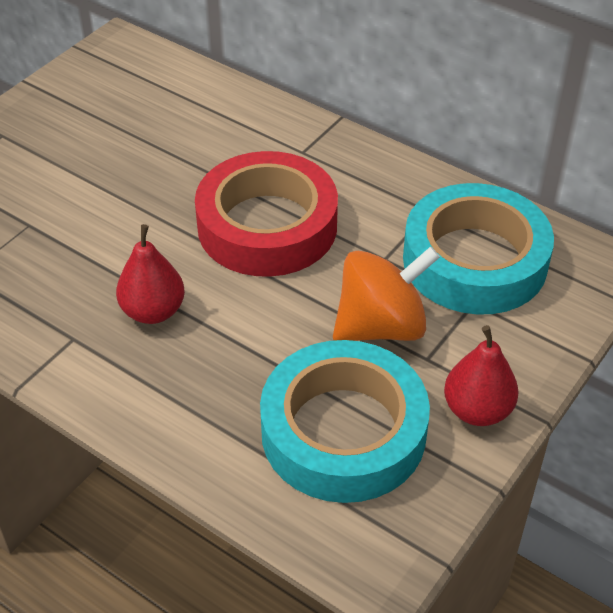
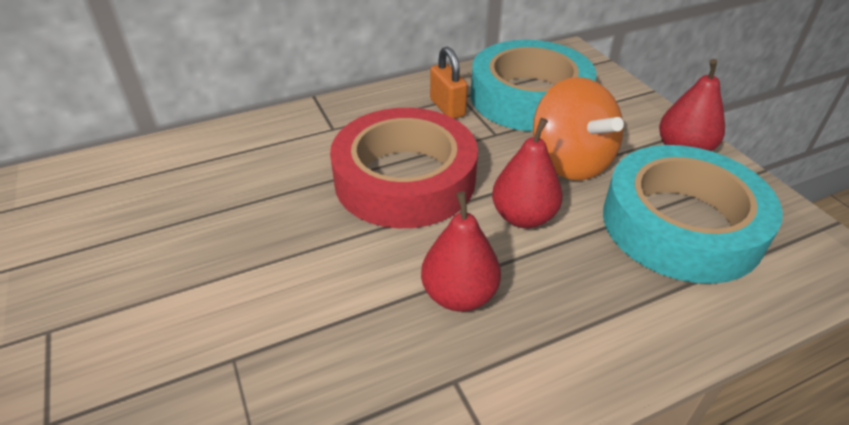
camera: 60 degrees left, 5 degrees down
(272, 318) = (523, 217): none -> red pear
(381, 326) = (570, 162): orange spinning top -> orange spinning top turned 150 degrees clockwise
(400, 209) = (447, 108): none -> orange padlock

